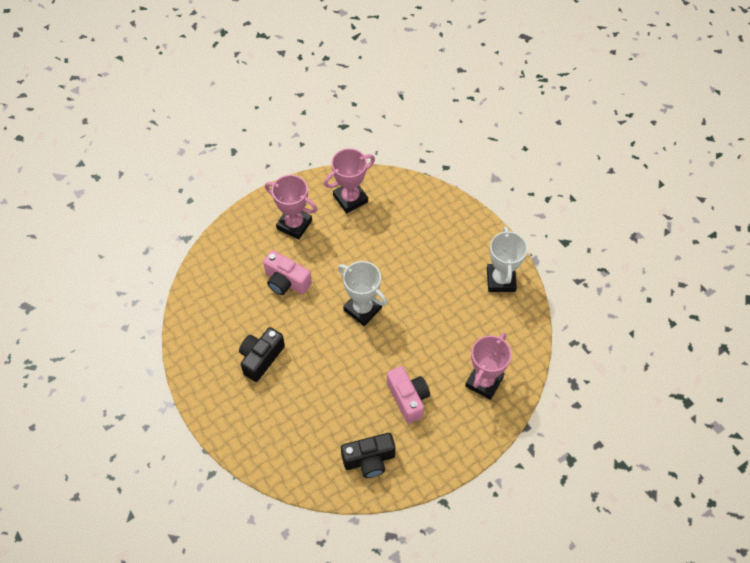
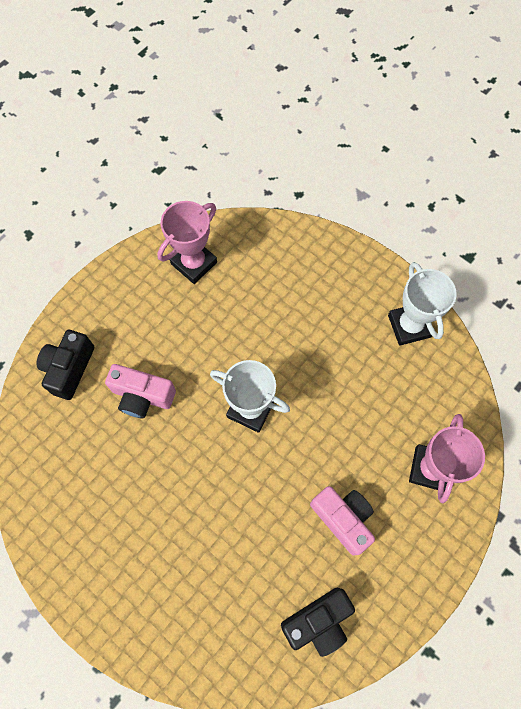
camera: 15 degrees left, 10 degrees up
(261, 358) = (138, 513): black camera -> black camera (69, 369)
(294, 224) = (132, 315): pink trophy -> none

